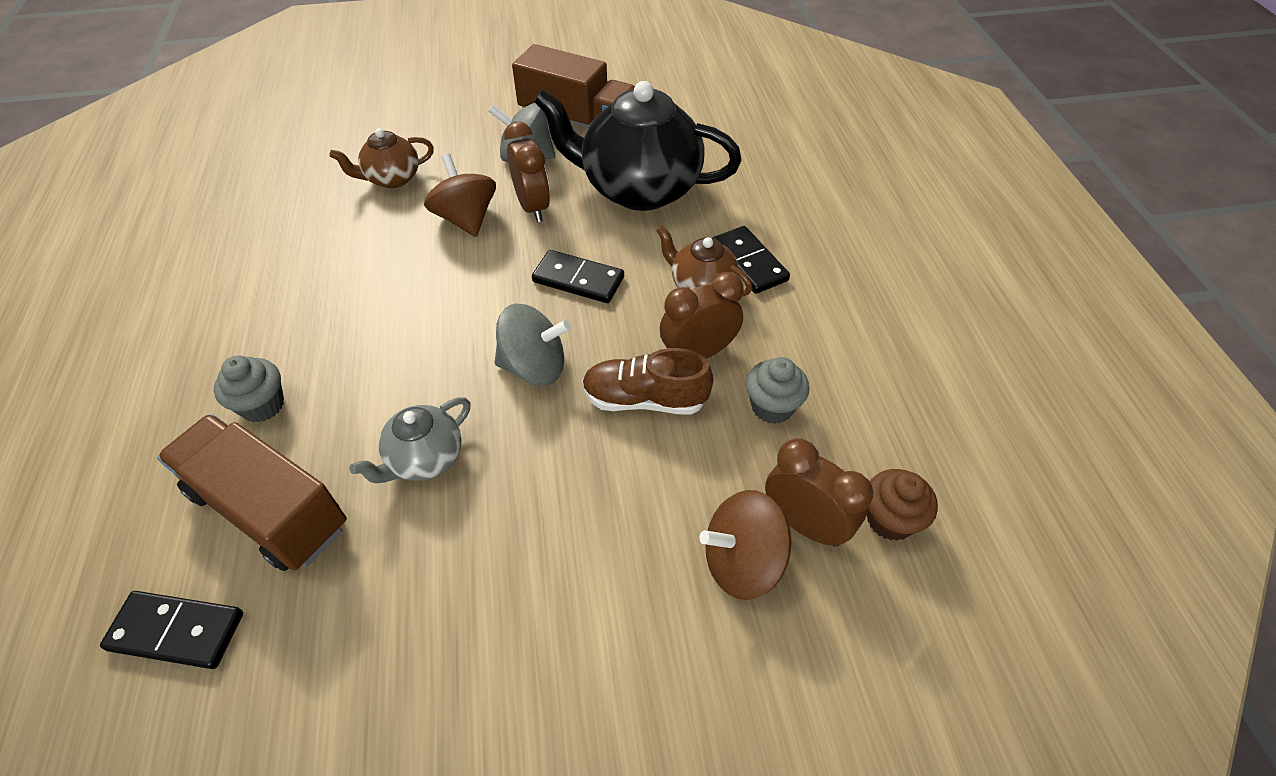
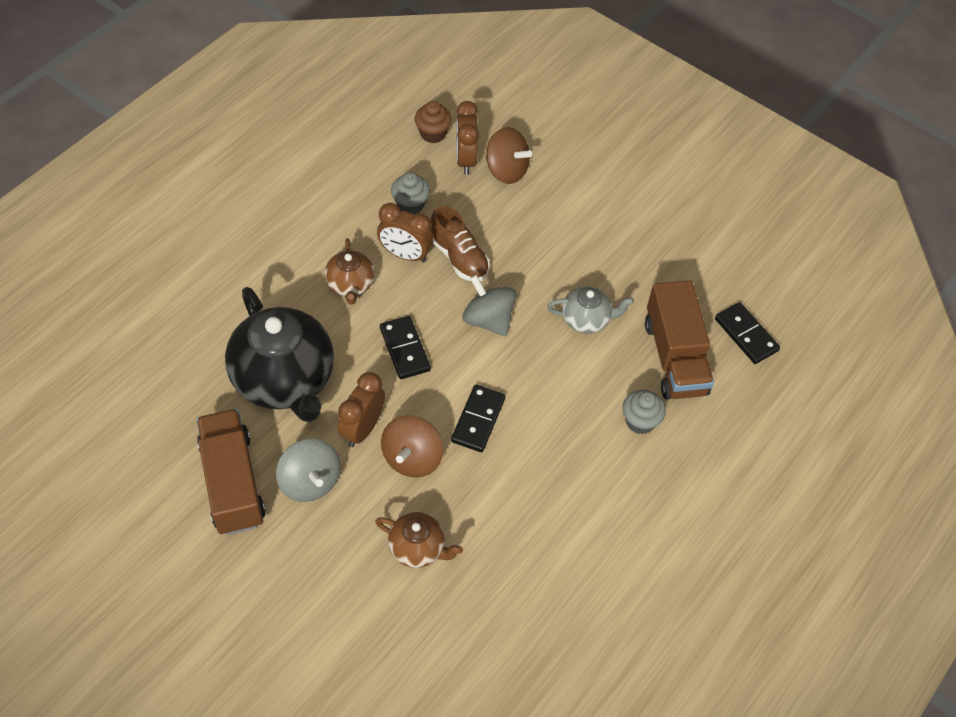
camera: 135 degrees left, 5 degrees up
(748, 262) = (306, 275): black domino -> black domino (478, 420)

